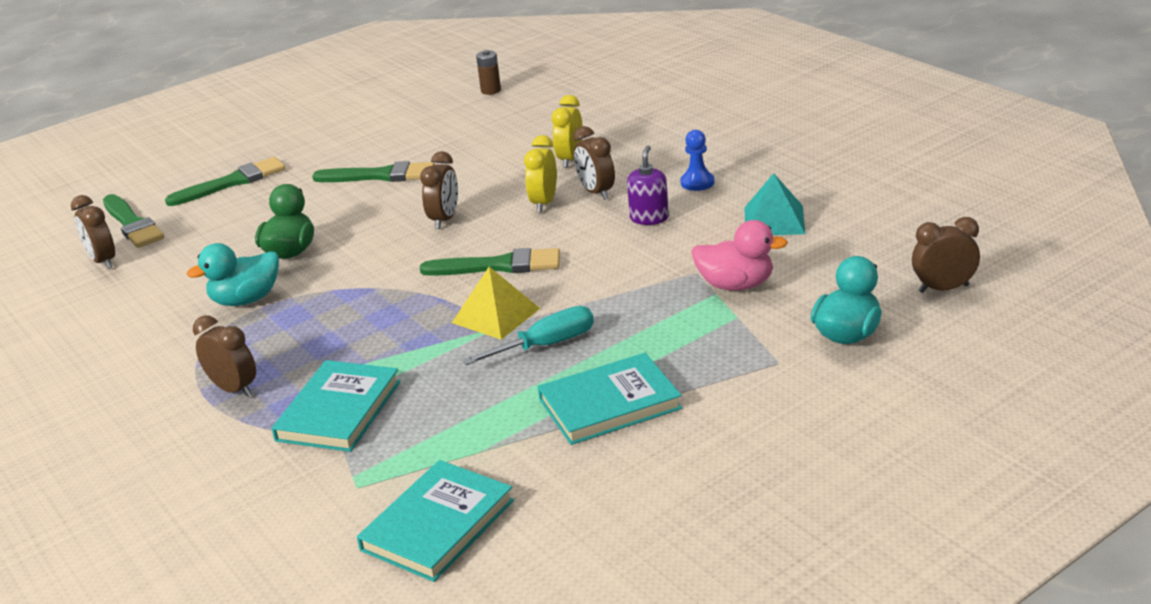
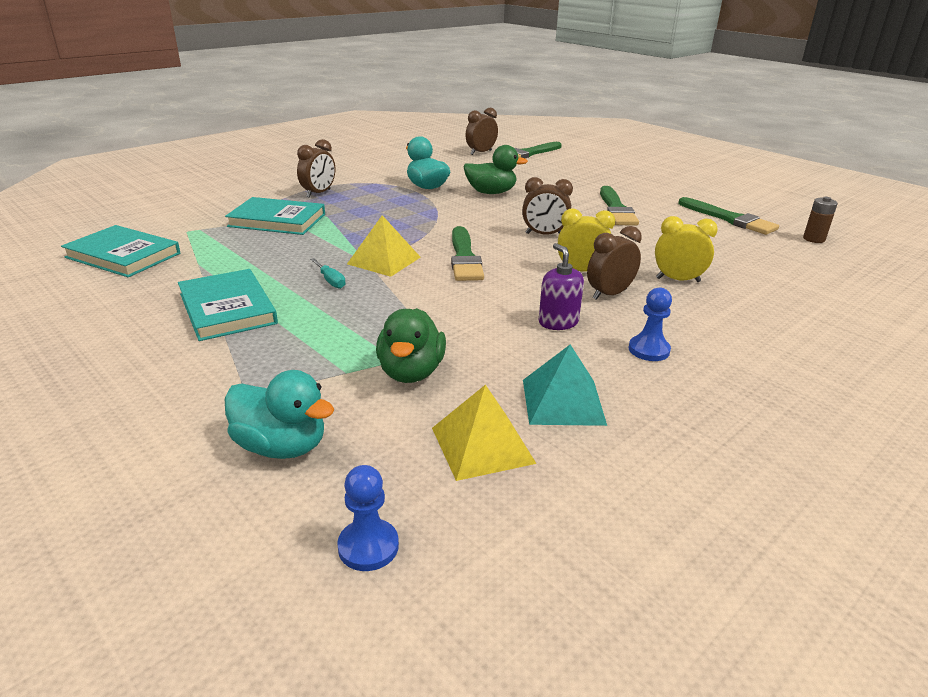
camera: 80 degrees right, 0 degrees up
(232, 182) = (591, 170): green brush -> green brush (729, 219)
(546, 345) = (330, 281): turquoise screwdriver -> turquoise screwdriver, size x0.57
(649, 218) = (558, 322): purple soap dispenser -> purple soap dispenser turned 120 degrees counterclockwise
(736, 285) = (411, 372): pink duck -> green duck
(832, 252) = (482, 445): none -> yellow pyramid
(943, 288) = (368, 546): brown clock -> blue pawn

